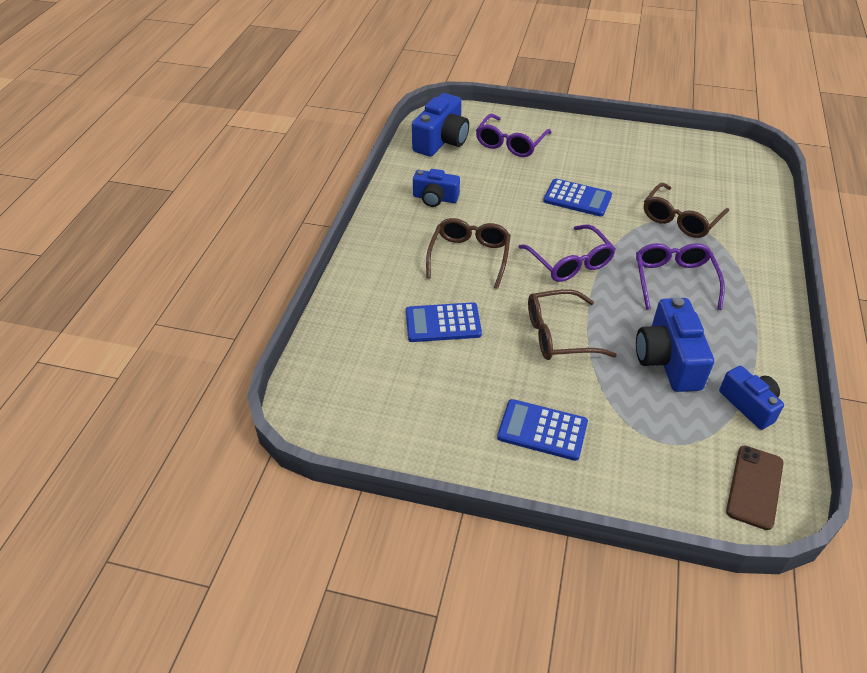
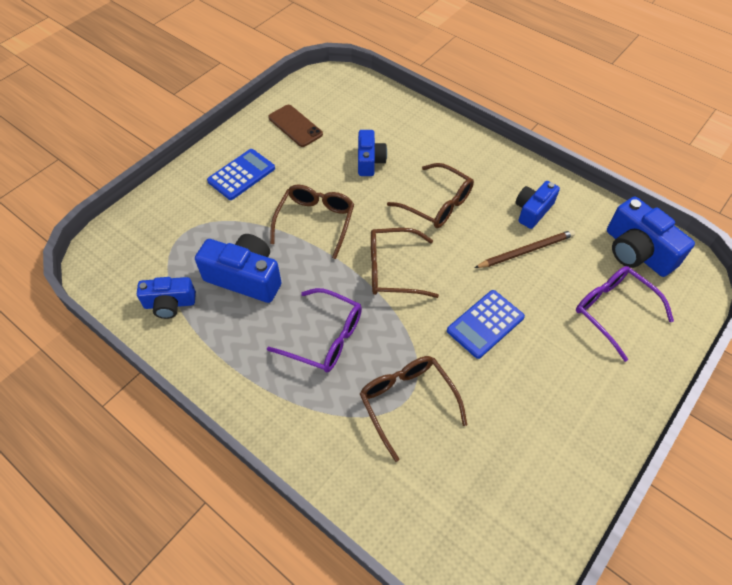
camera: 115 degrees right, 10 degrees up
(443, 323) = (369, 161): blue calculator -> blue camera
(485, 193) = (526, 251): none -> brown pencil
(570, 262) = (393, 270): purple glasses -> brown glasses
(755, 487) = (115, 262): brown phone -> brown phone (295, 126)

